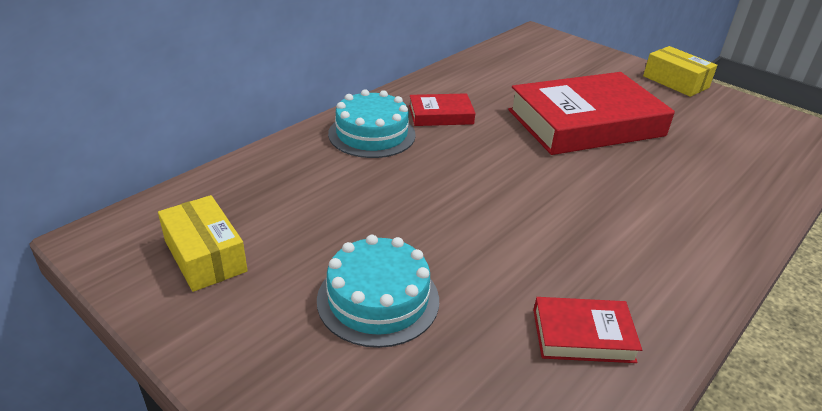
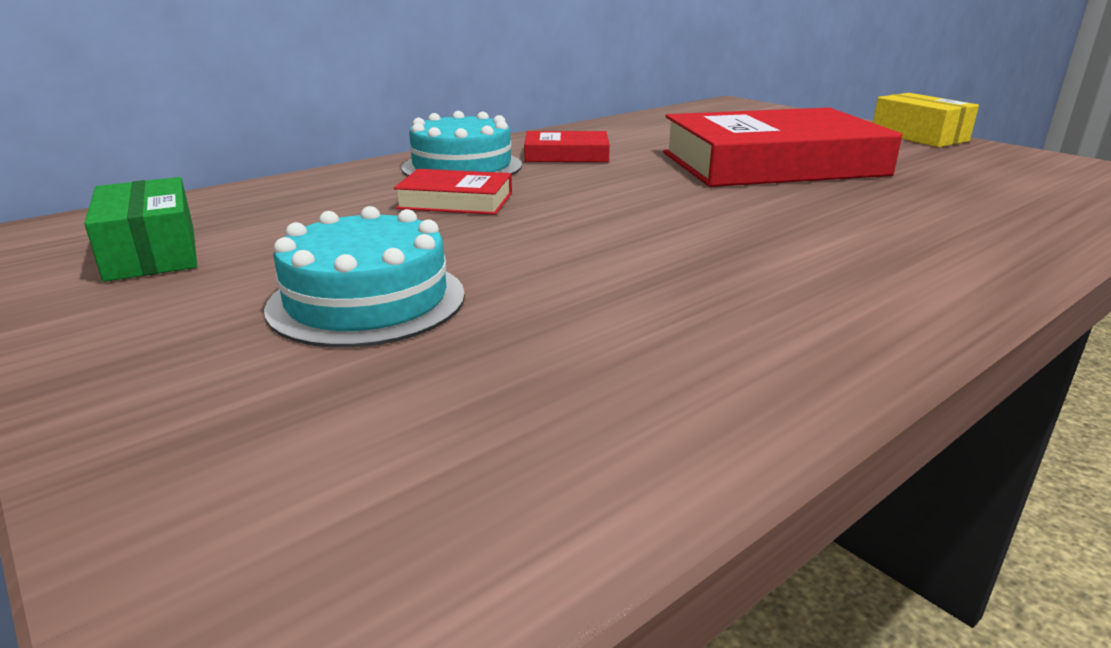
camera: 10 degrees right, 10 degrees down
(205, 256) = (151, 252): yellow box -> green box
(583, 335) = (685, 352): red book -> red book (455, 201)

